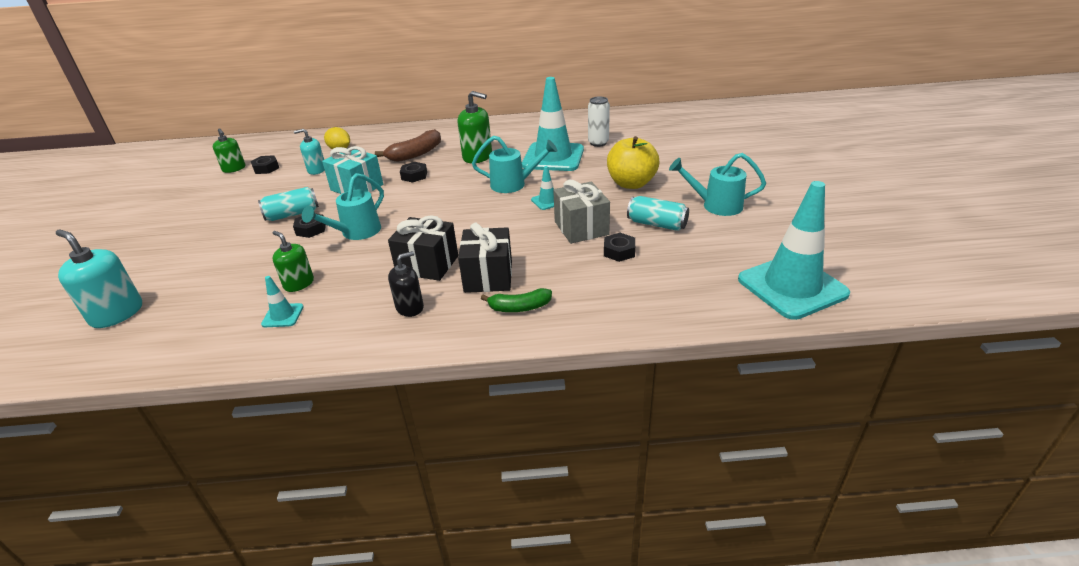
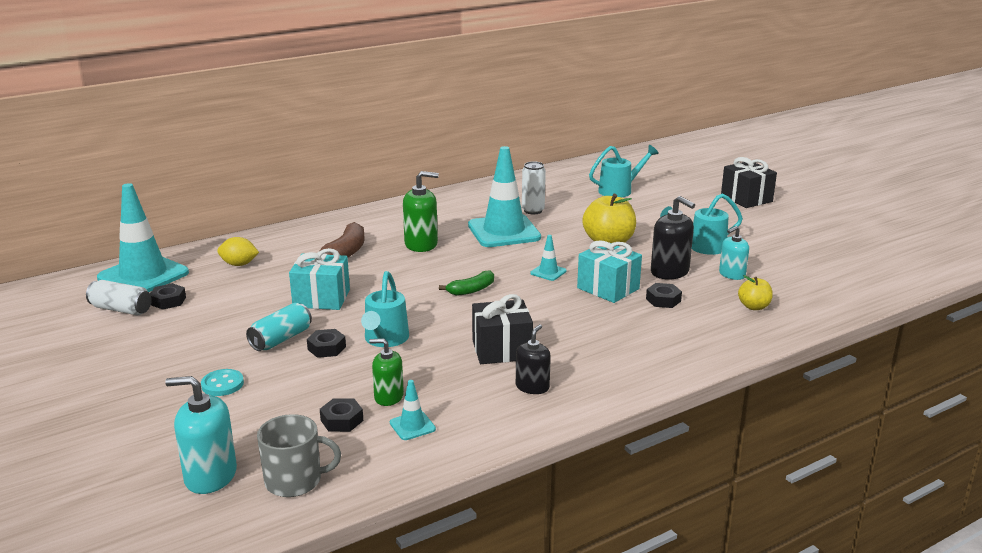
camera: 30 degrees left, 10 degrees down
(155, 337) = (295, 481): none -> grey mug
(215, 241) = (222, 384): none -> turquoise button
(234, 168) = (121, 309): green soap dispenser -> white can
(317, 170) = (242, 290): turquoise soap dispenser -> turquoise soap dispenser (732, 274)
(414, 176) = (374, 275): black nut -> black nut (342, 420)
(488, 276) = (573, 345): black gift -> black gift (746, 198)
(513, 184) = (494, 263): turquoise watering can -> turquoise watering can (619, 190)
(519, 307) = (631, 362): green banana -> green banana (471, 290)
(581, 228) = (608, 288): grey gift -> turquoise gift
(657, 224) = (670, 272): turquoise can -> black soap dispenser
(703, 280) = (754, 307): none -> yellow apple
(792, 286) = (821, 296): turquoise traffic cone -> turquoise traffic cone (143, 275)

